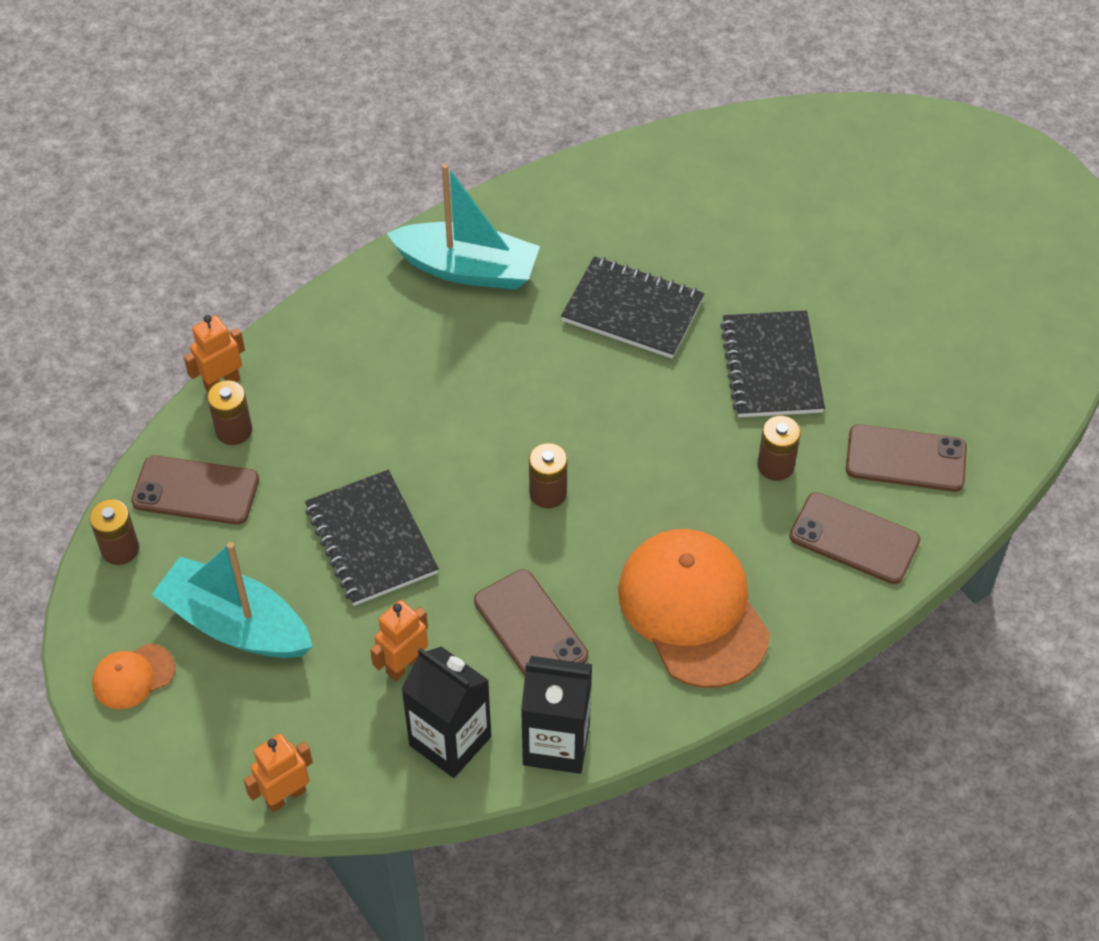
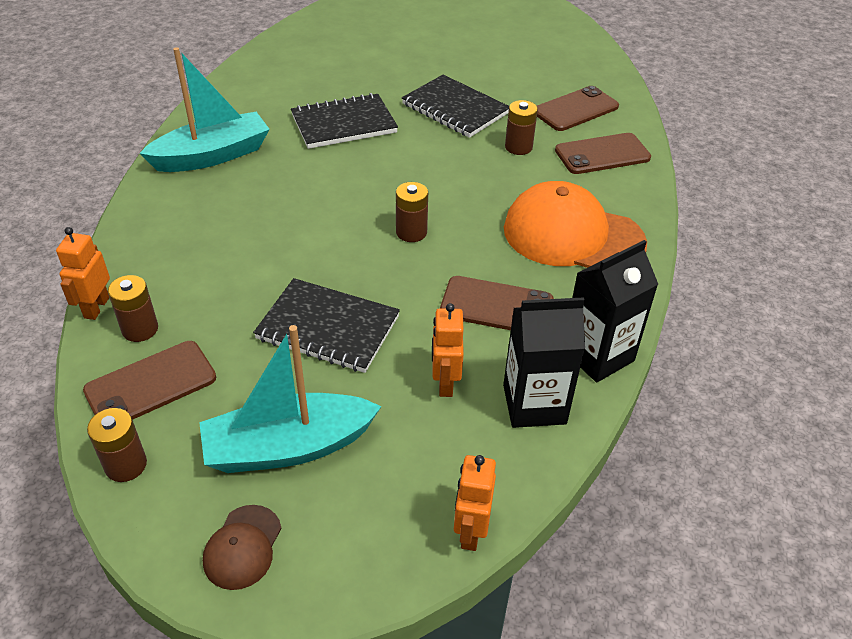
camera: 45 degrees left, 10 degrees down
(133, 676) = (242, 547): orange cap -> brown cap

